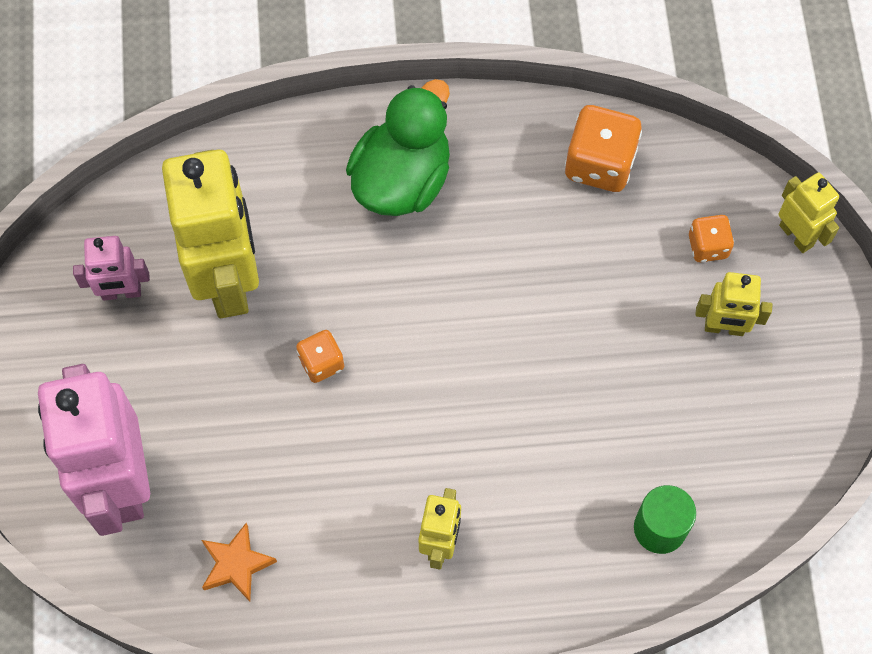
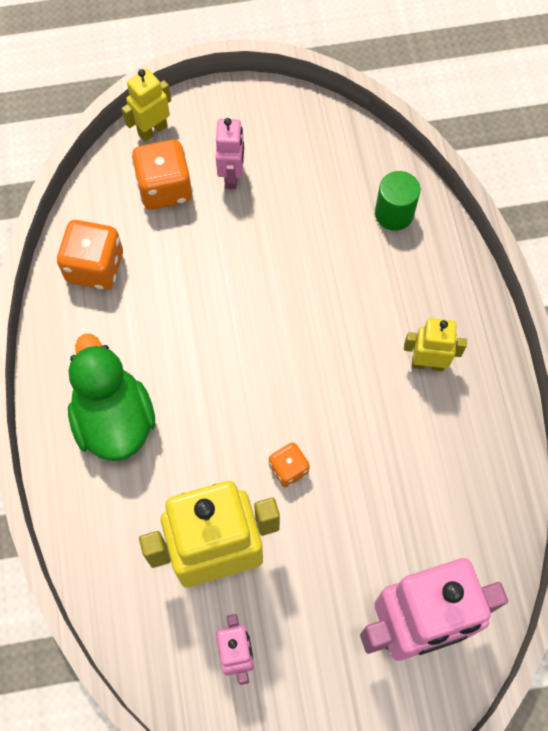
camera: 95 degrees left, 0 degrees up
(236, 564) = (470, 518): orange star -> none
(402, 179) = (114, 420): green duck -> green duck turned 45 degrees clockwise
(708, 246) = (165, 188): orange dice -> orange dice, size x1.74
(724, 328) = (232, 176): yellow robot -> pink robot

